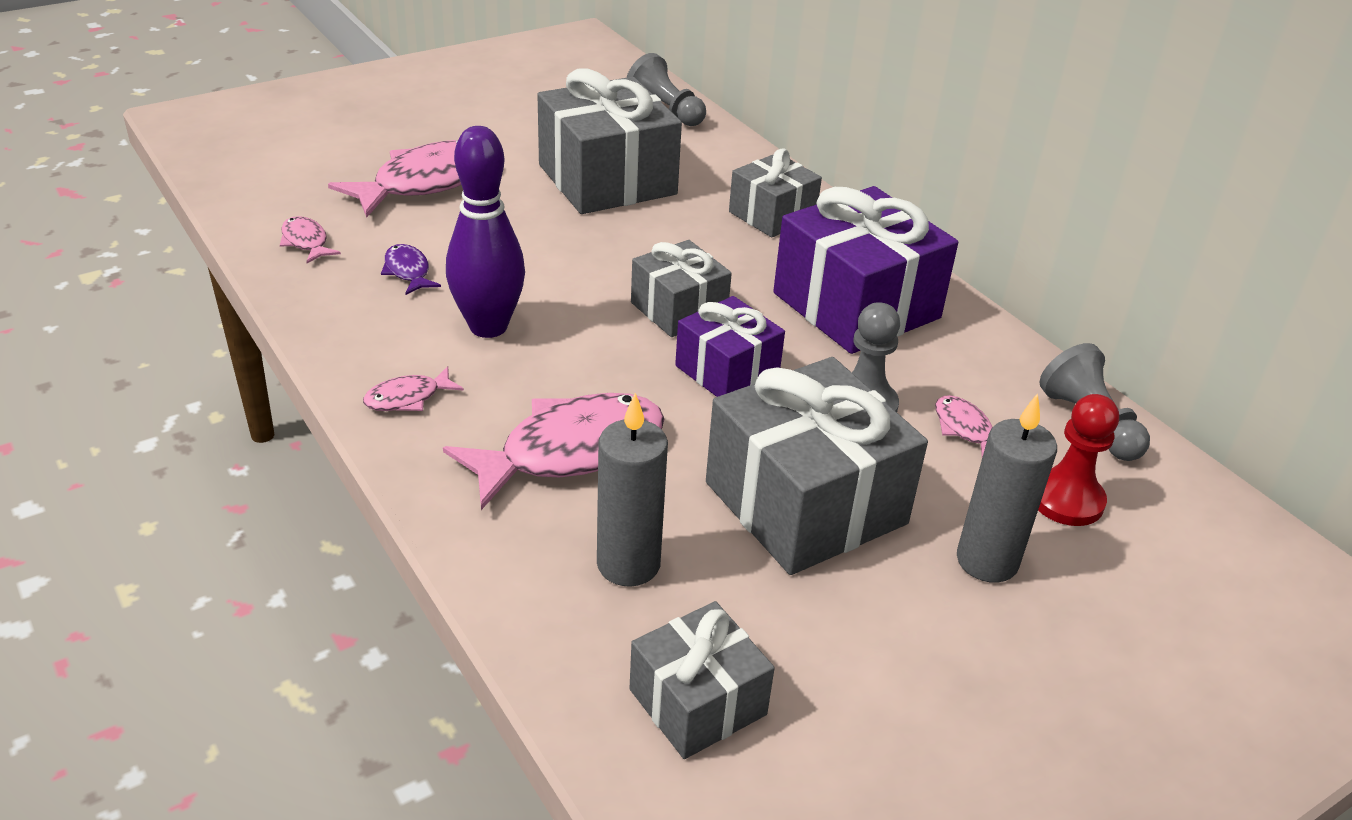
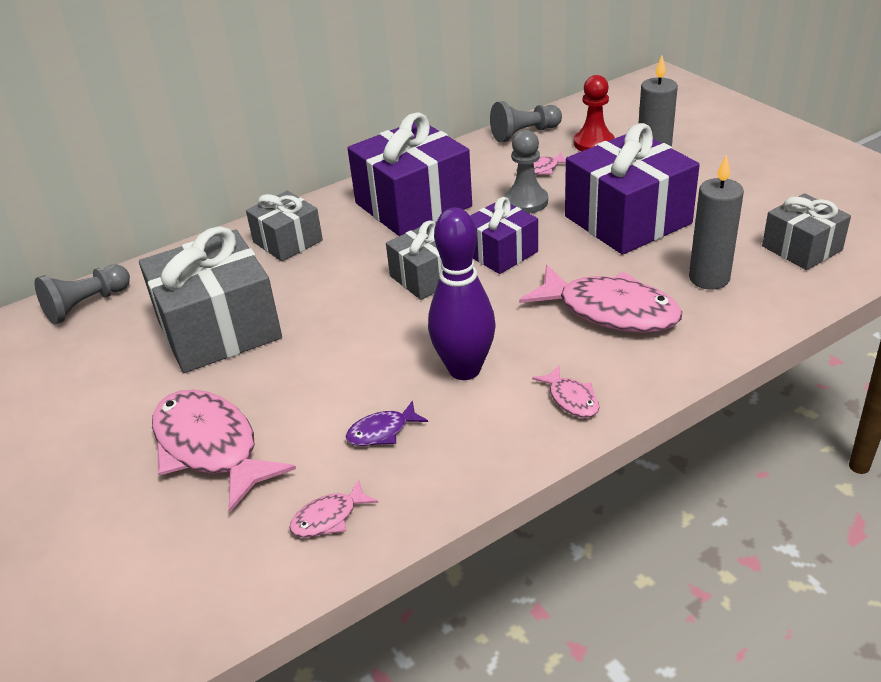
camera: 85 degrees left, 0 degrees up
(570, 451) = (610, 311): pink fish -> pink fish turned 150 degrees clockwise
(805, 503) = (627, 220): grey gift -> purple gift

